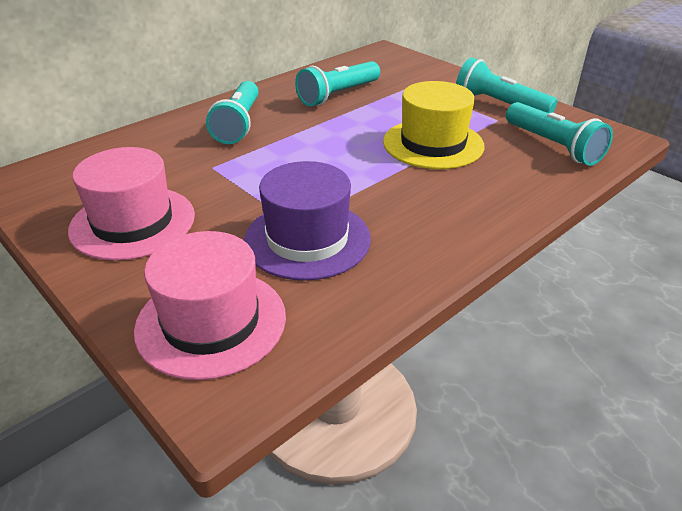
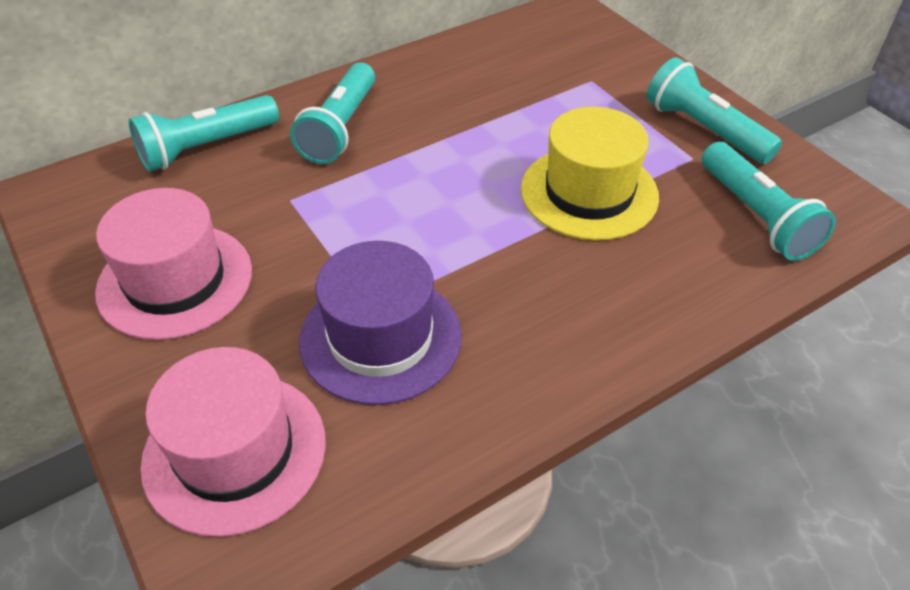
camera: 10 degrees right, 10 degrees up
(338, 95) = (484, 88): turquoise flashlight -> turquoise flashlight (206, 147)

